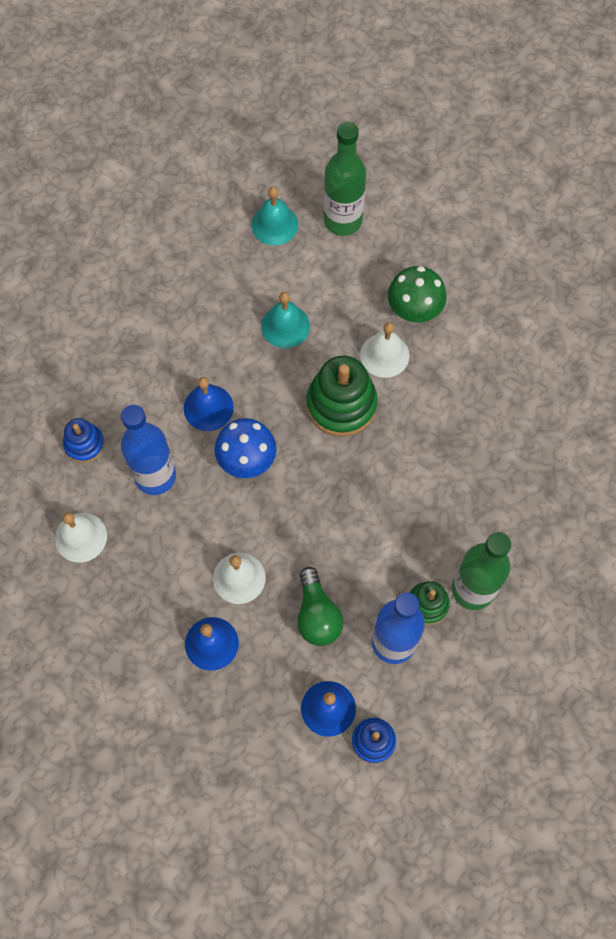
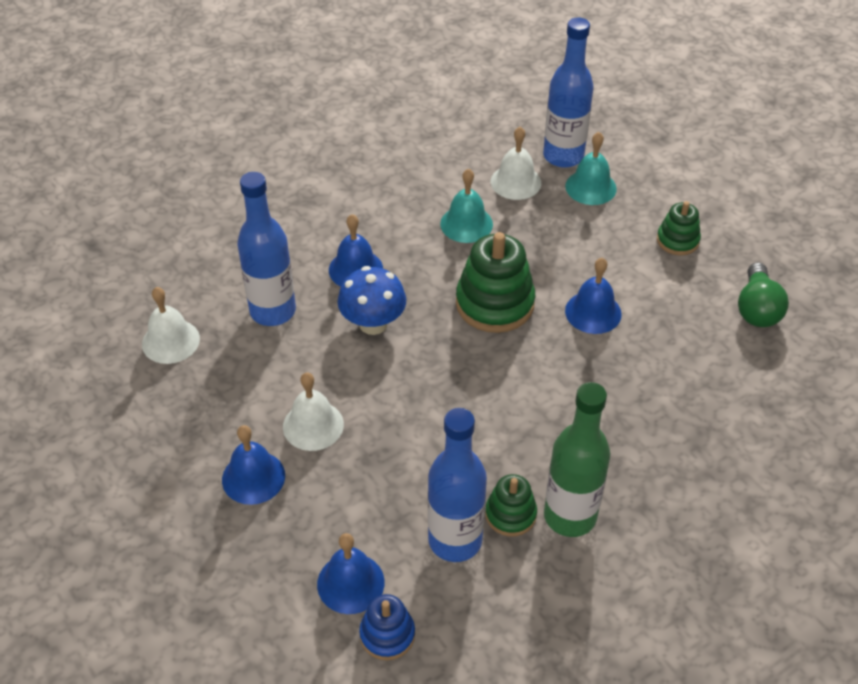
camera: 20 degrees right, 20 degrees down
(84, 444) = (217, 265): blue stacking toy -> none
(274, 224) = (493, 143): turquoise bell -> turquoise bell (590, 187)
(317, 615) = (381, 486): green light bulb -> green light bulb (757, 309)
(343, 220) = (563, 156): green bottle -> blue bottle
(384, 355) = (559, 274): white bell -> white bell (515, 182)
(414, 310) = (607, 245): green mushroom -> none
(426, 386) = (593, 312): none -> blue bell
(471, 285) = (677, 240): none -> green stacking toy

